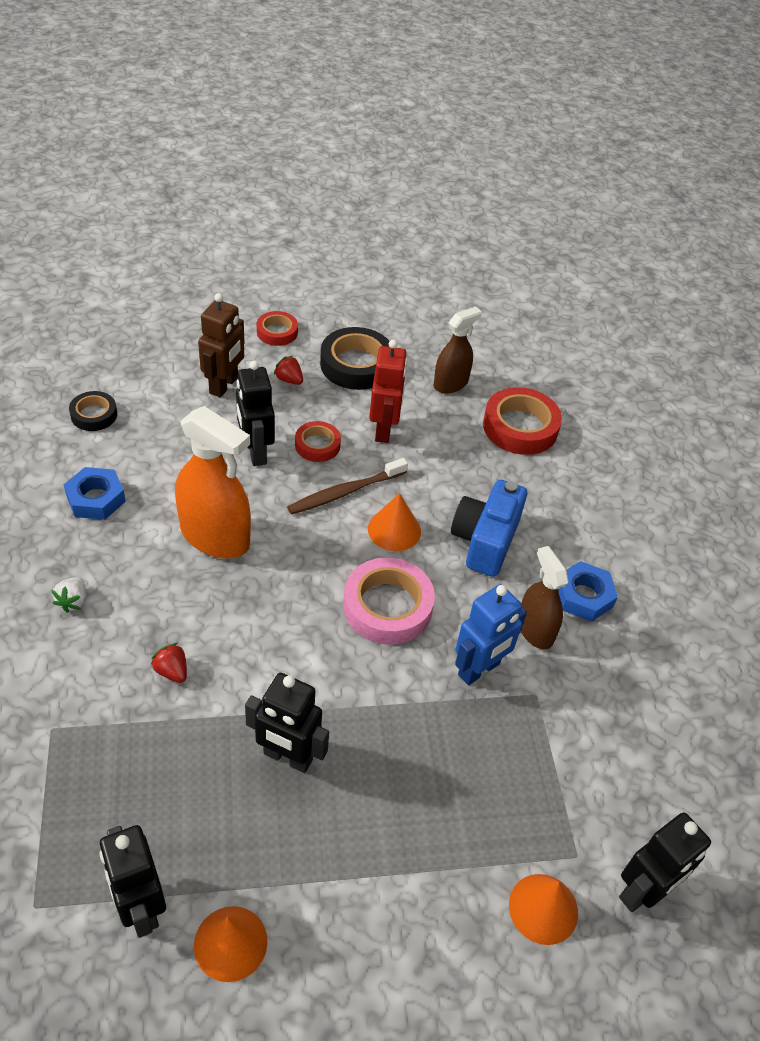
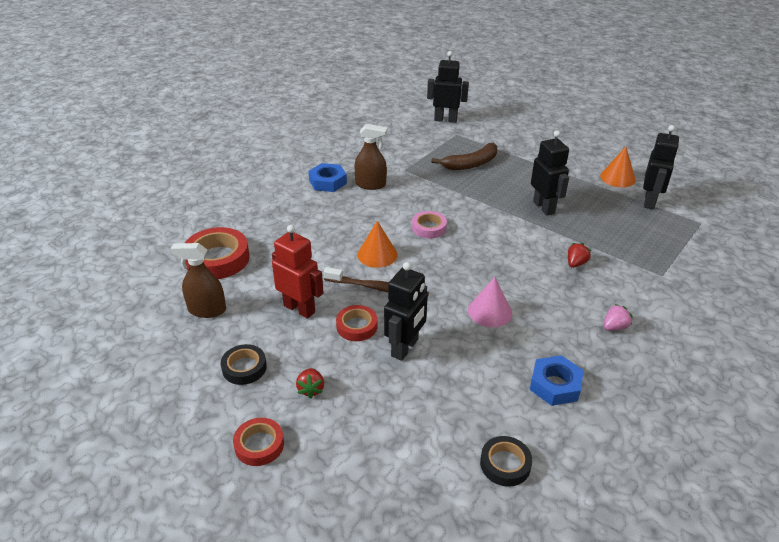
camera: 130 degrees left, 10 degrees down
(73, 601) = (614, 327): white strawberry -> pink strawberry
(172, 671) = (576, 263): red strawberry -> red strawberry turned 150 degrees counterclockwise
(215, 536) = (490, 311): orange spray bottle -> pink cone
(224, 385) = (367, 419): brown robot -> none
(356, 365) = (244, 368): black tape -> black tape, size x0.58
(384, 430) = (299, 309): red robot -> red robot turned 75 degrees clockwise
(387, 606) = (429, 228): pink tape -> pink tape, size x0.58
(473, 784) = (471, 164): none -> brown banana
(479, 669) = (417, 187): blue robot -> none
(485, 541) = (337, 223): blue camera -> none
(535, 630) = (370, 184): brown spray bottle -> brown spray bottle turned 105 degrees counterclockwise
(543, 908) = (486, 132): orange cone -> none

